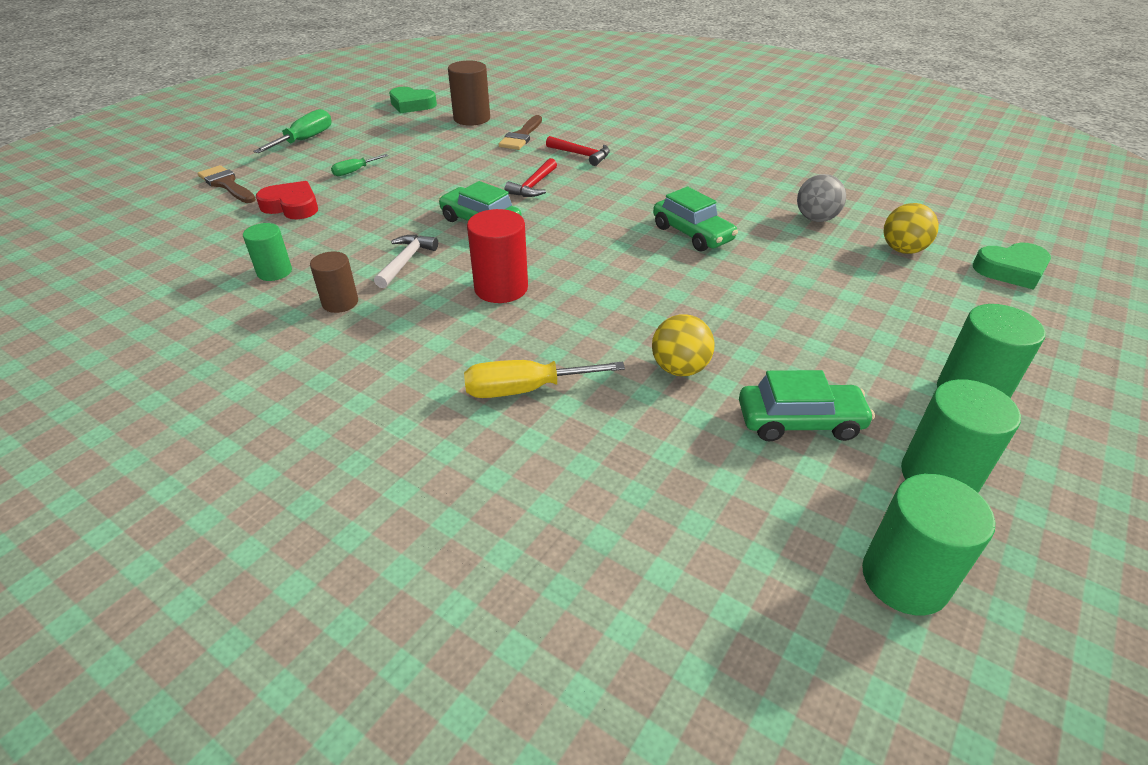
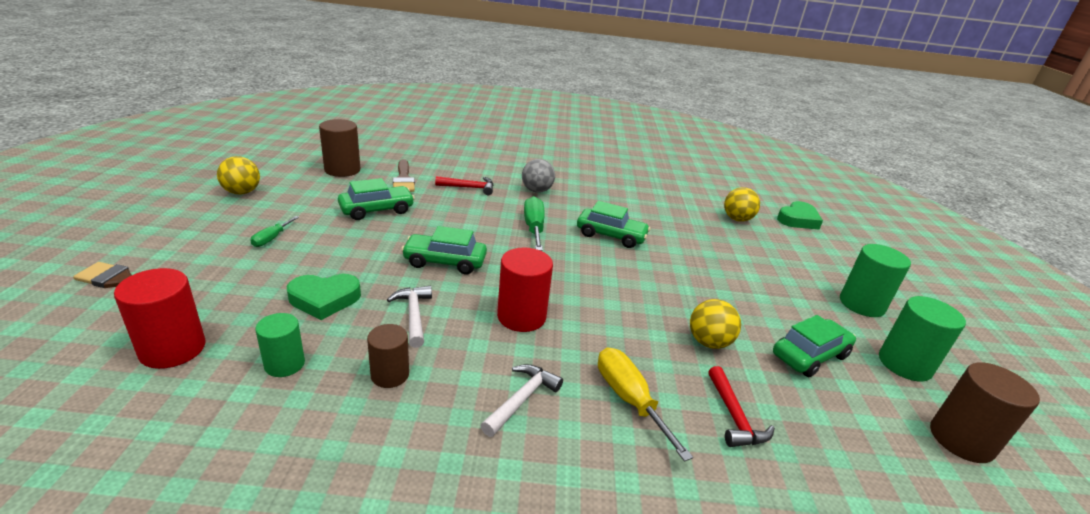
camera: 35 degrees left, 10 degrees down
(215, 240) = (173, 349): none -> red cylinder
(292, 206) = (234, 288): red heart -> none
(305, 140) = (180, 216): green screwdriver -> green screwdriver (534, 228)
(367, 127) = (242, 192): none -> yellow ball
(412, 105) = (268, 164): green heart -> green heart (324, 299)
(426, 355) = (522, 399): none -> white hammer
(466, 162) = (377, 210): none -> green car
(524, 389) = (629, 399): yellow screwdriver -> yellow screwdriver turned 105 degrees clockwise
(533, 186) = (457, 221): red hammer -> red hammer (734, 417)
(816, 219) = (671, 208): grey ball -> grey ball (536, 190)
(904, 578) = (961, 440): green cylinder -> brown cylinder

